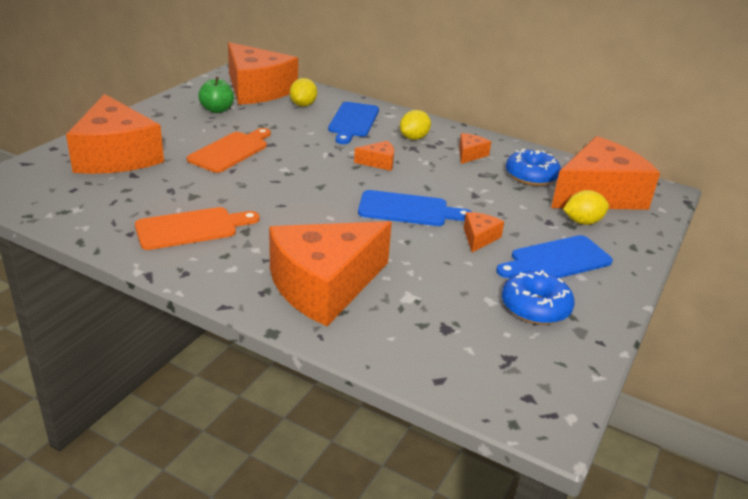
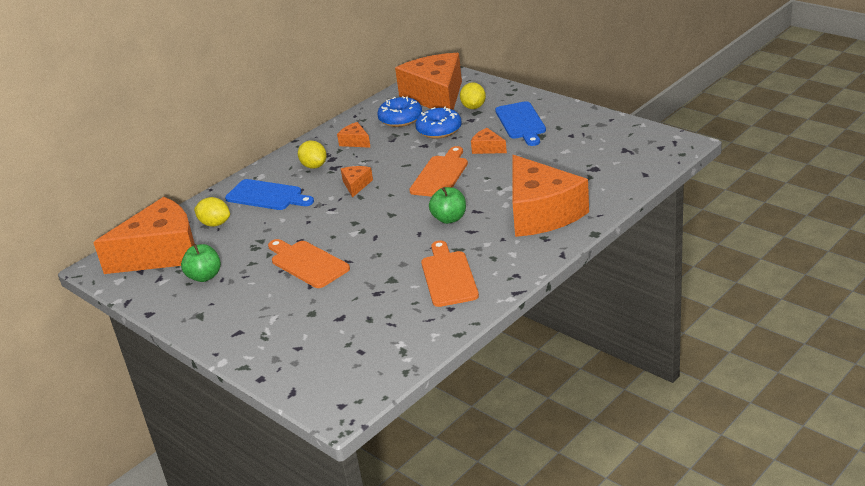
camera: 70 degrees left, 0 degrees up
(116, 156) = (294, 333): orange cheese -> none
(310, 221) = (449, 219): none -> green apple
(408, 210) = (440, 175): blue cutting board -> orange cutting board
(535, 307) = (574, 136): blue donut -> blue donut (439, 130)

